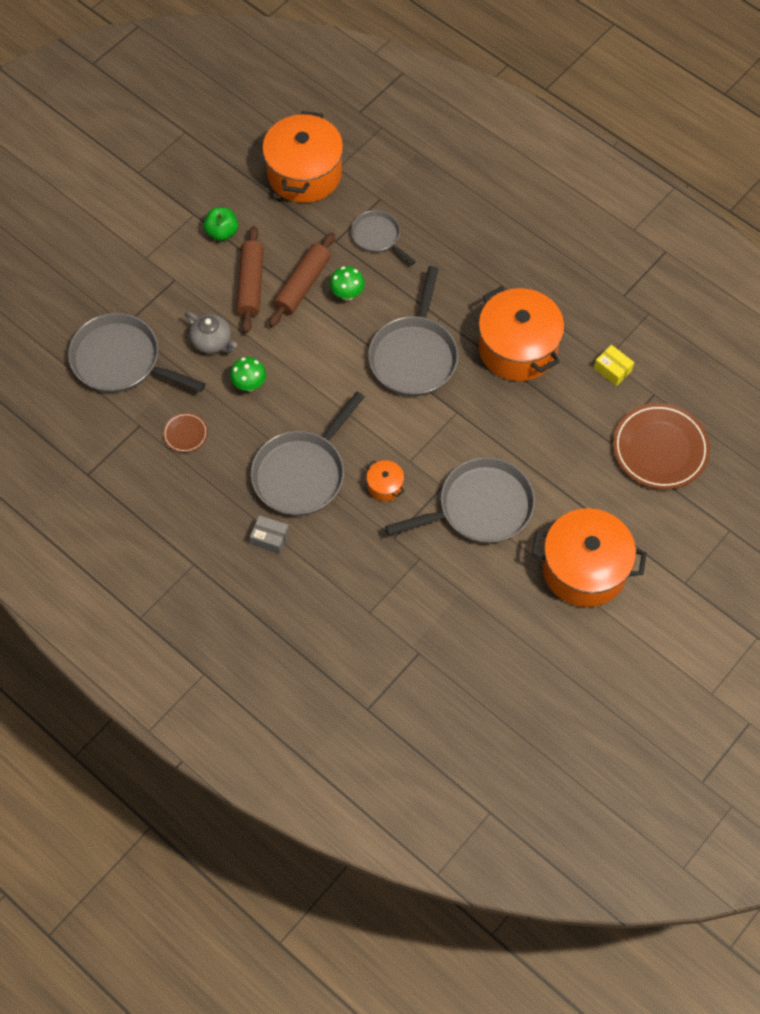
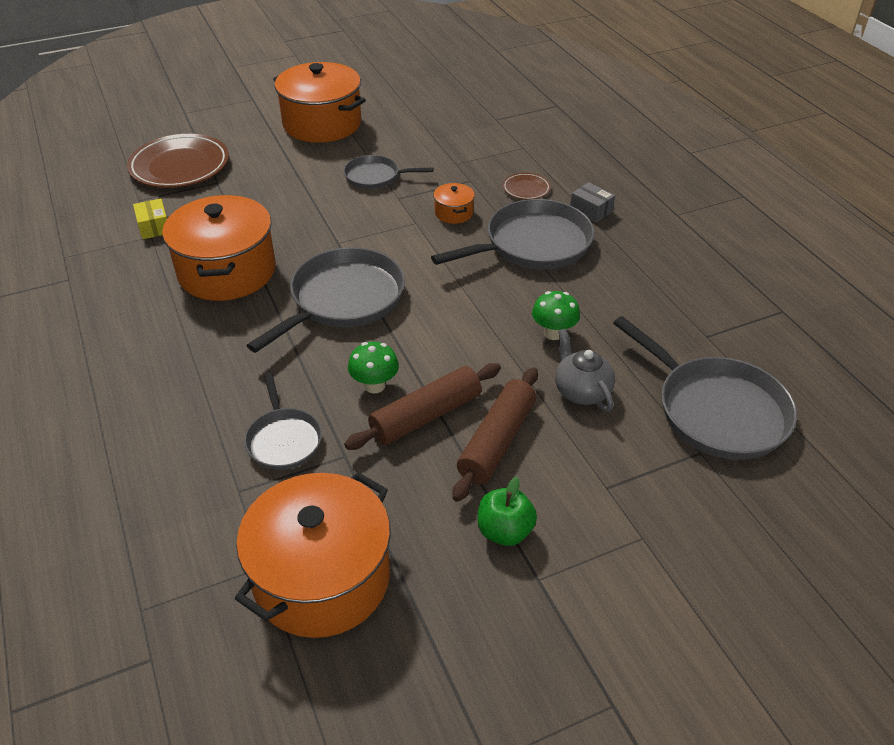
camera: 155 degrees left, 20 degrees down
(185, 434) = (651, 312): brown plate -> brown plate (526, 189)
(480, 507) = (375, 177): grey pan -> grey pan, size x0.57

